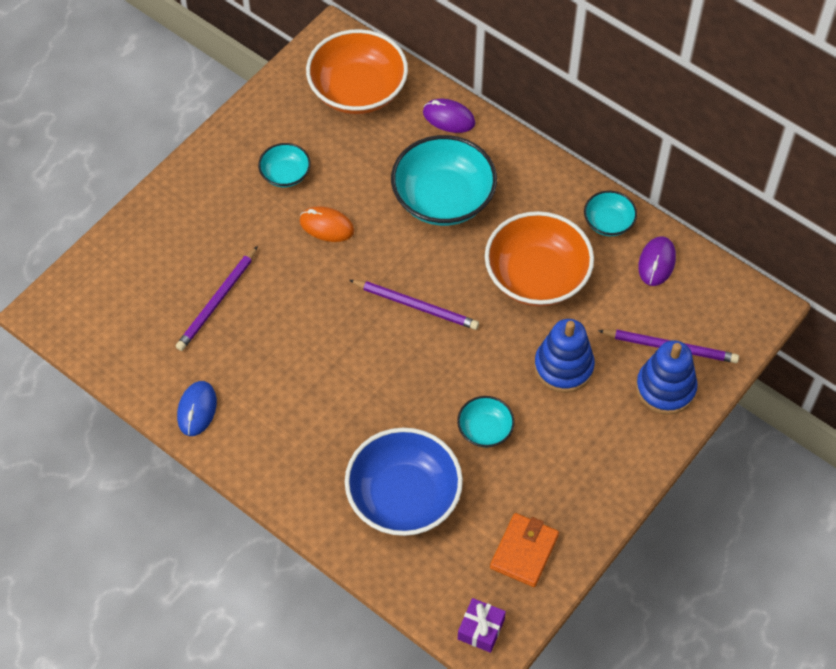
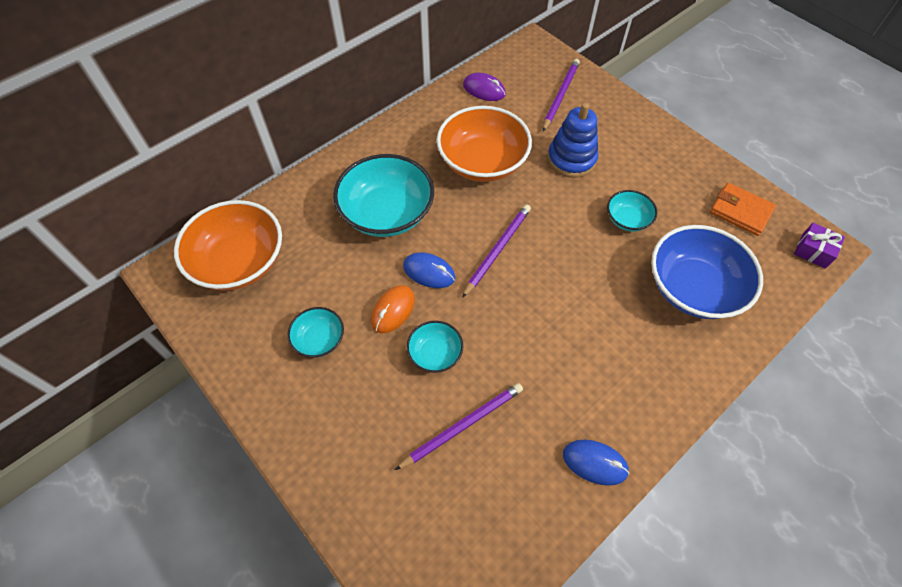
camera: 80 degrees left, 0 degrees up
(217, 301) = (462, 426): purple pencil -> purple pencil turned 75 degrees counterclockwise
(376, 248) = (429, 272): none -> blue mouse
(448, 118) = (299, 196): purple mouse -> none
(608, 222) = (440, 110): turquoise bowl -> turquoise bowl (435, 353)
(665, 388) = (596, 104): blue stacking toy -> none

